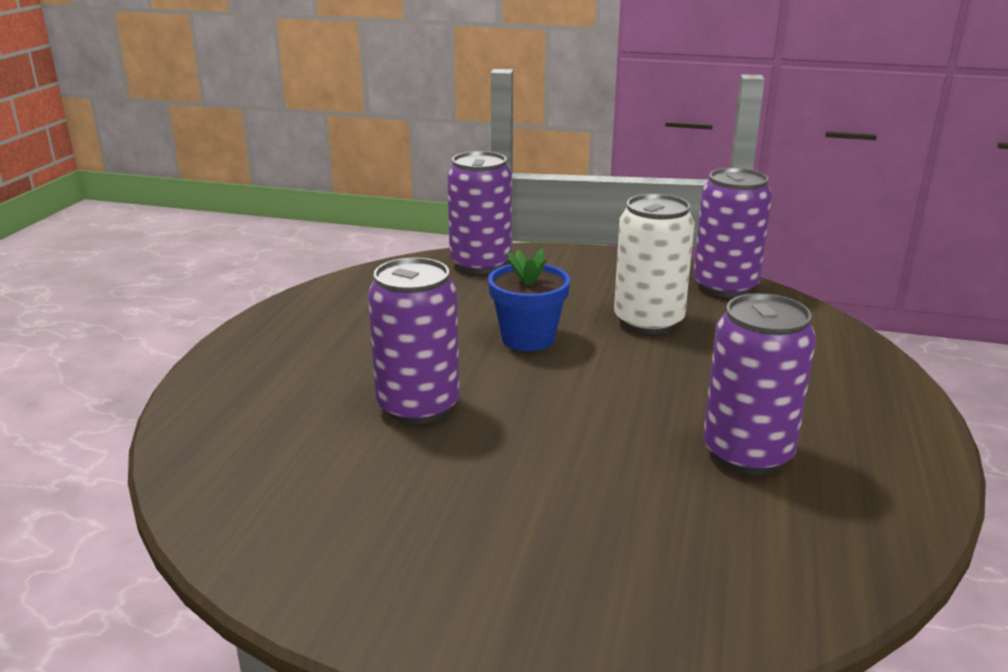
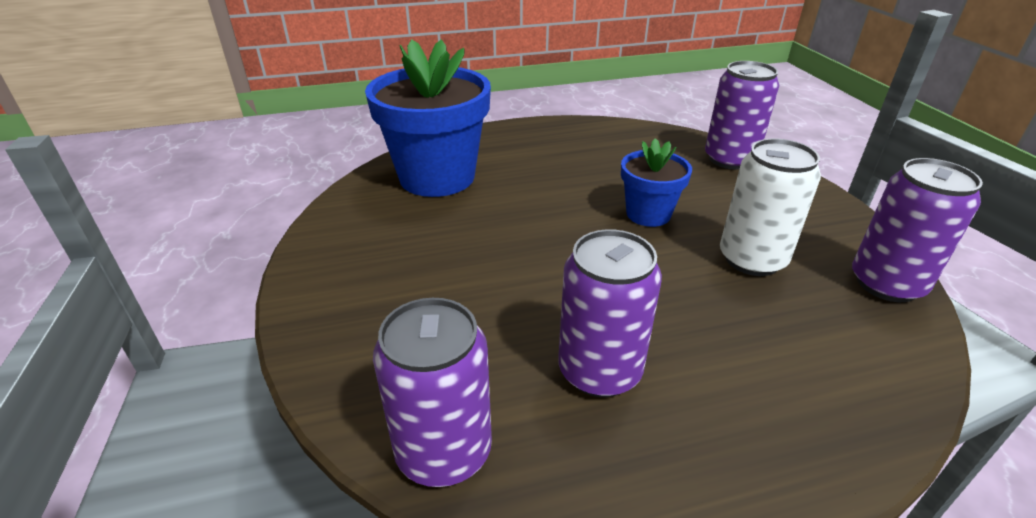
camera: 60 degrees right, 10 degrees up
(277, 443) = (437, 177): none -> blue flower pot
(418, 406) = (515, 204): purple can -> purple can (444, 451)

